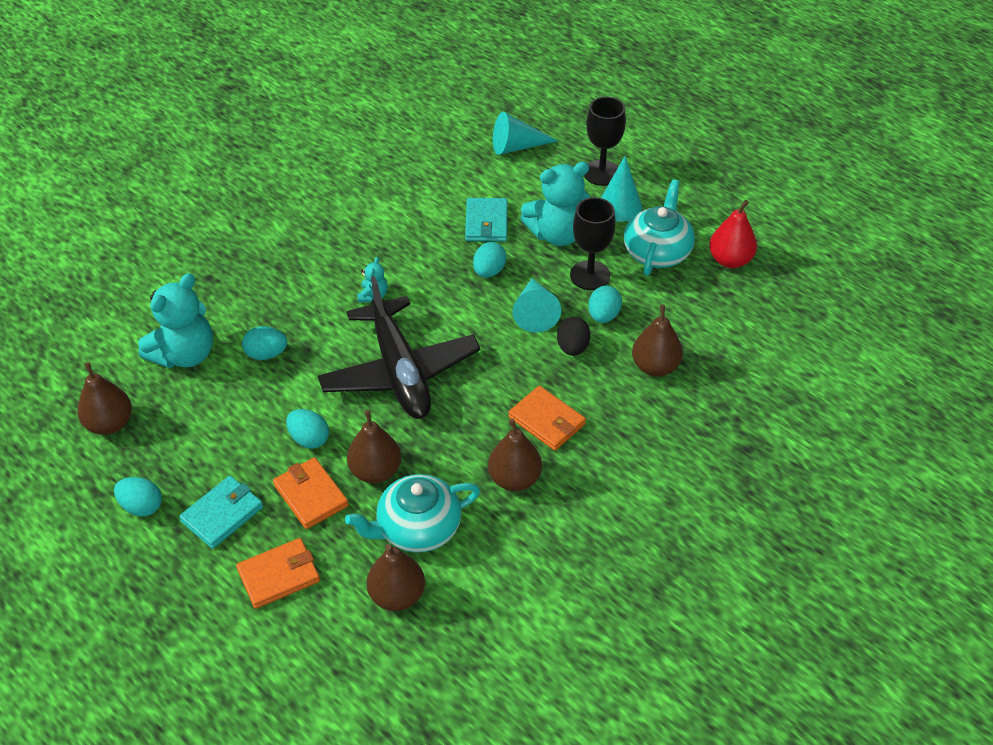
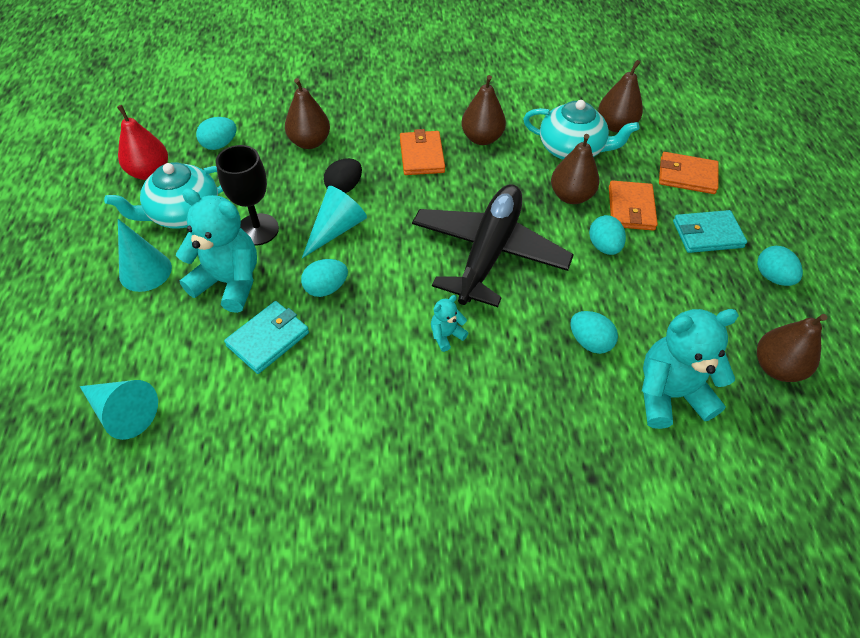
camera: 140 degrees left, 5 degrees up
(601, 173) = (105, 316): black goblet -> none
(603, 316) = (293, 194): turquoise egg -> turquoise egg (220, 145)

